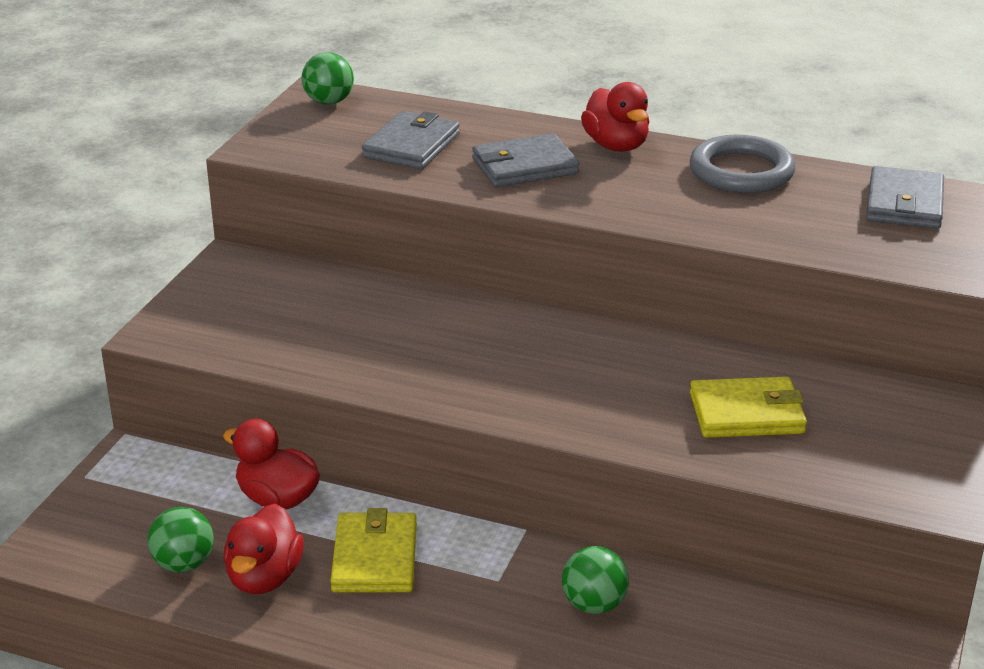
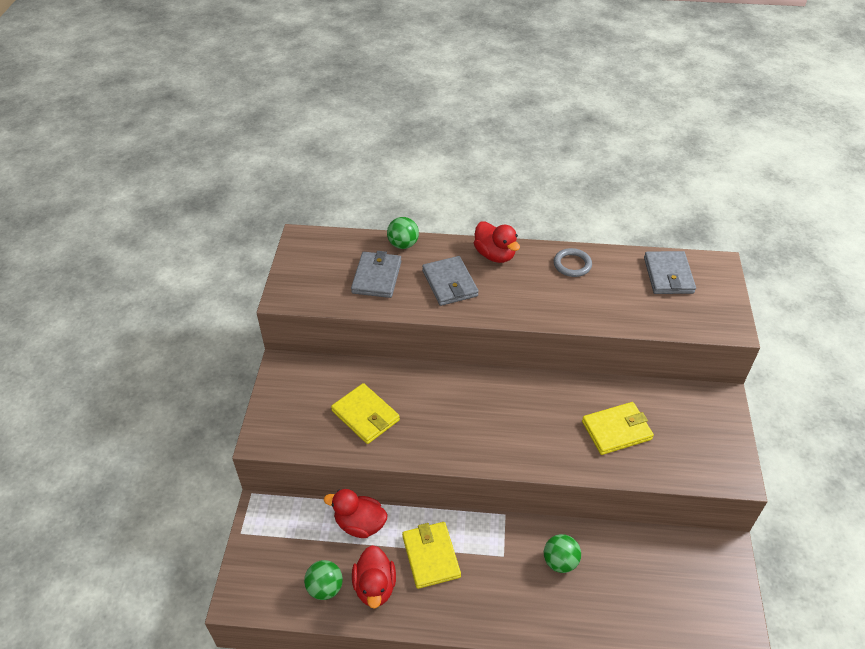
camera: 15 degrees left, 15 degrees up
(329, 102) = (311, 246): green ball -> green ball (403, 244)
(332, 332) = (365, 415): none -> yellow wallet
(525, 166) = (450, 283): grey wallet -> grey wallet turned 75 degrees counterclockwise
(741, 172) = (572, 265): grey ring -> grey ring, size x0.63

